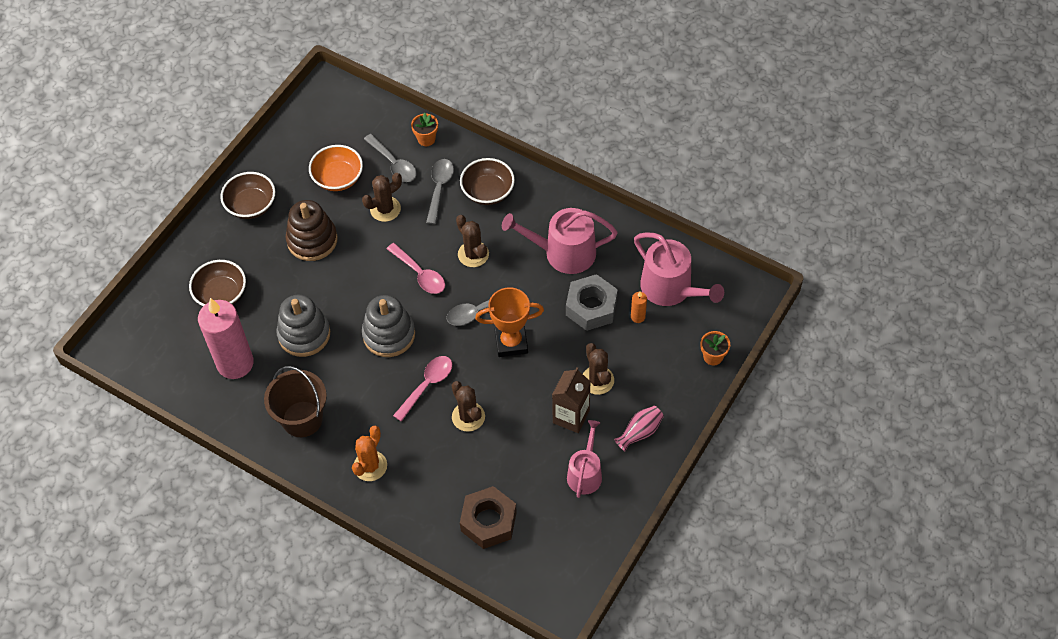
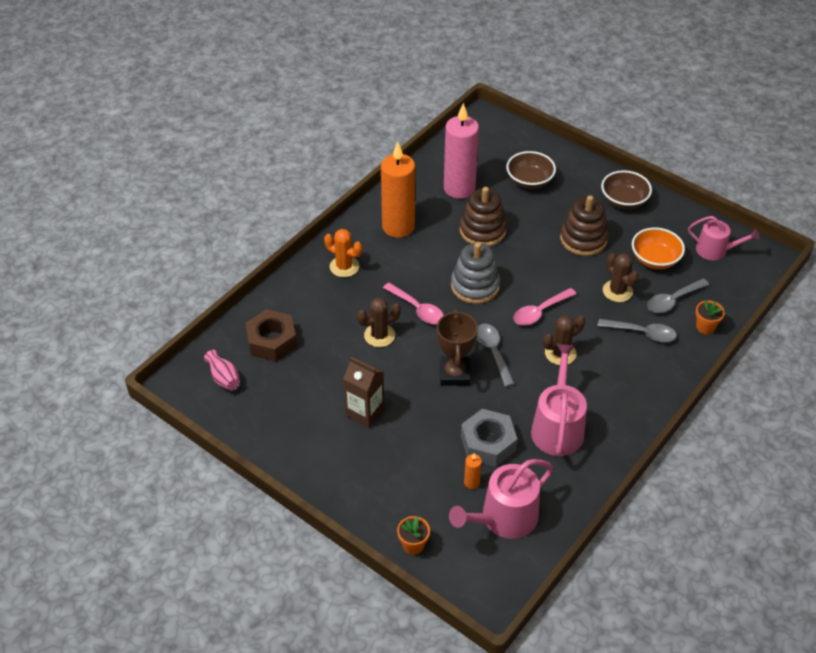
camera: 95 degrees right, 10 degrees down
(302, 419) = (398, 227): brown bucket -> orange candle
(304, 334) = (482, 230): grey stacking toy -> brown stacking toy
(488, 192) = (637, 371): brown bowl -> none
(511, 342) = (454, 374): orange trophy -> brown trophy
(585, 473) = (302, 417): pink watering can -> pink watering can (715, 250)
(597, 380) = (401, 438): brown cactus -> none
(640, 432) = (336, 466): pink vase -> pink vase (224, 378)

